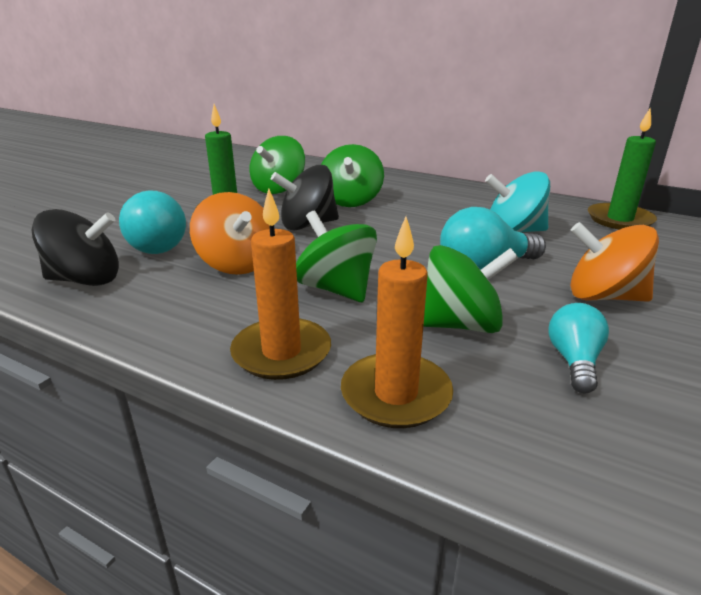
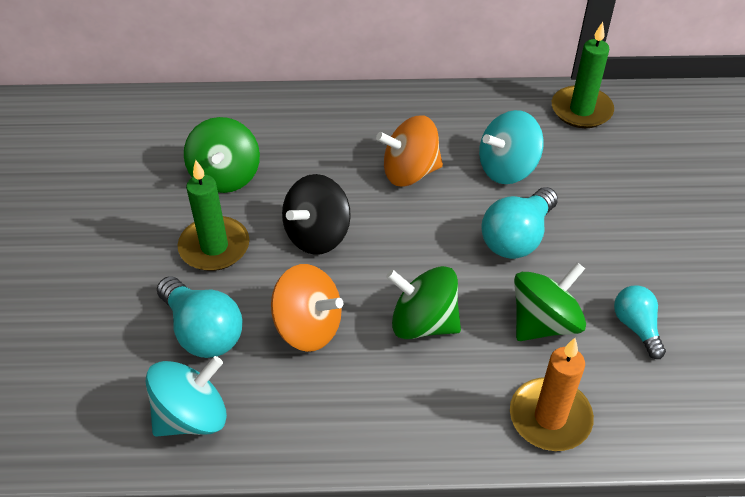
camera: 30 degrees left, 20 degrees up
(86, 280) = (192, 416): black spinning top -> turquoise spinning top
(281, 352) = (444, 417): orange candle -> none
(351, 201) = (323, 171): green spinning top -> none
(603, 296) = (620, 239): orange spinning top -> orange spinning top (410, 172)

